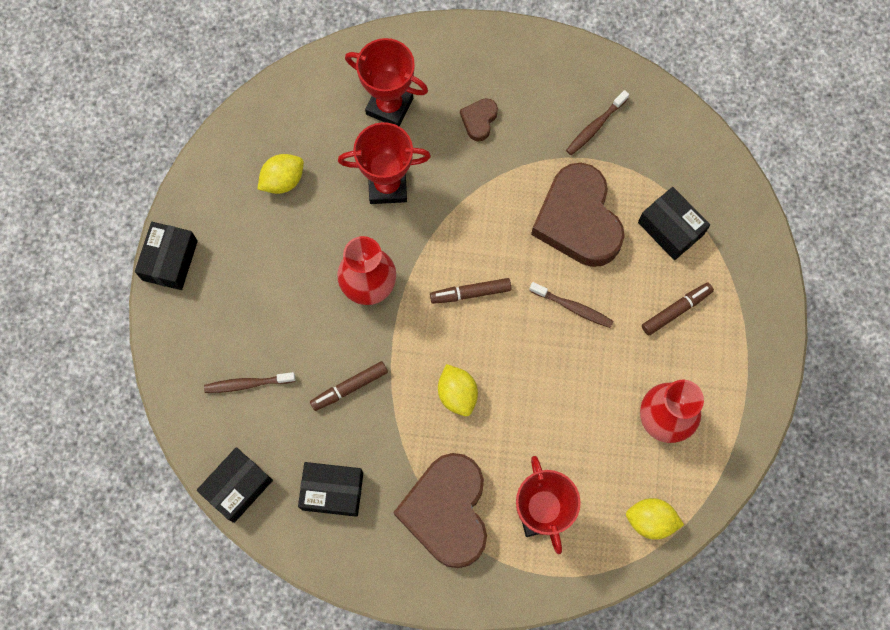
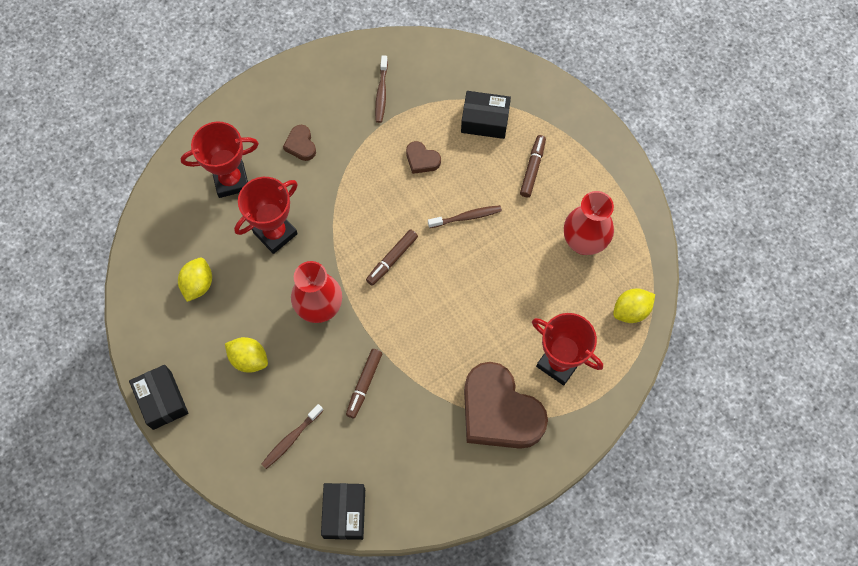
camera: 40 degrees left, 5 degrees down
(332, 491) = (412, 462): black box -> none
(457, 394) = (440, 331): yellow lemon -> yellow lemon (249, 359)
(578, 220) = (422, 160): brown heart -> brown heart, size x0.43

